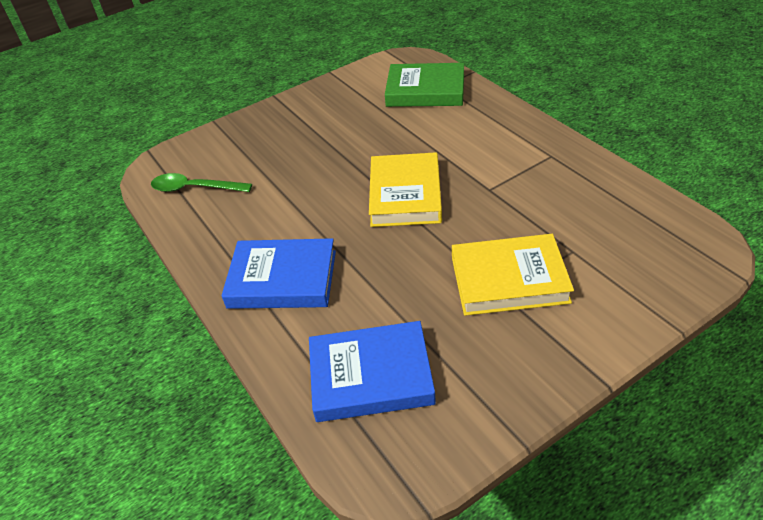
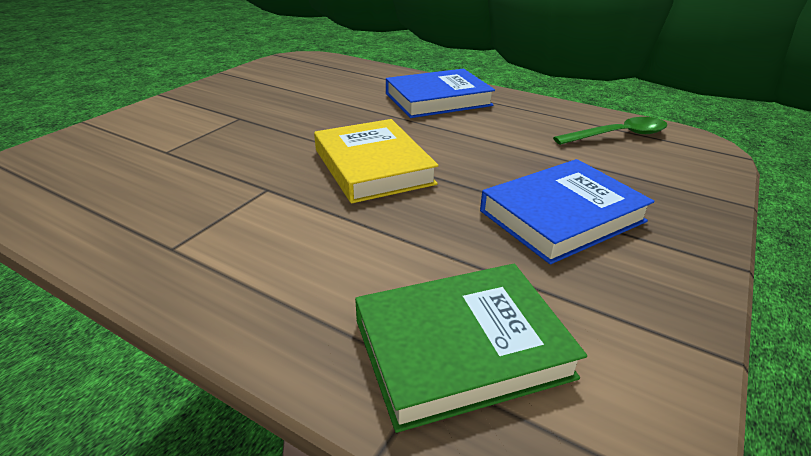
camera: 150 degrees right, 10 degrees down
(371, 376) = (329, 77): blue book -> blue book (562, 216)
(509, 280) = (234, 125): yellow book -> none

